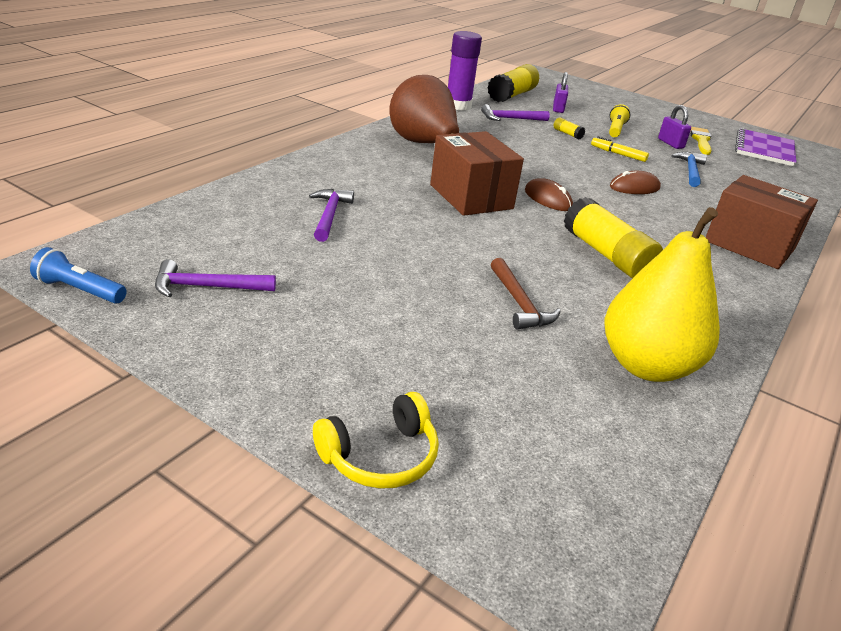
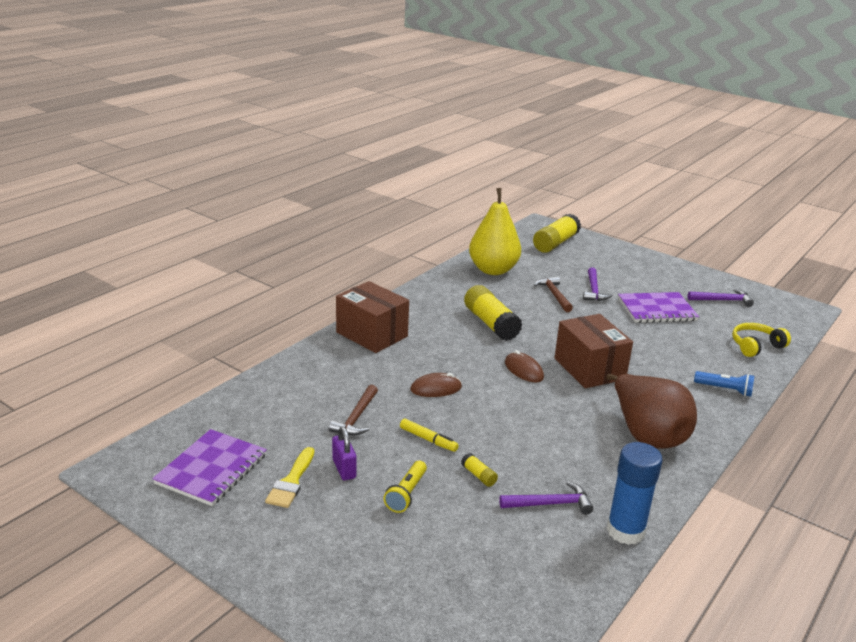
camera: 175 degrees left, 5 degrees down
(79, 290) = (780, 298): blue flashlight -> blue flashlight (725, 390)
(329, 215) = (688, 346): purple hammer -> purple hammer (593, 290)
(345, 271) = (656, 309): none -> purple notebook
(380, 456) = (609, 247): yellow headphones -> yellow headphones (756, 346)
(458, 106) = (625, 531): purple glue stick -> blue glue stick
(512, 95) = (544, 582): yellow glue stick -> yellow glue stick (555, 243)
(558, 108) = (475, 546): purple padlock -> none
(690, 171) = (356, 418): blue hammer -> brown hammer

